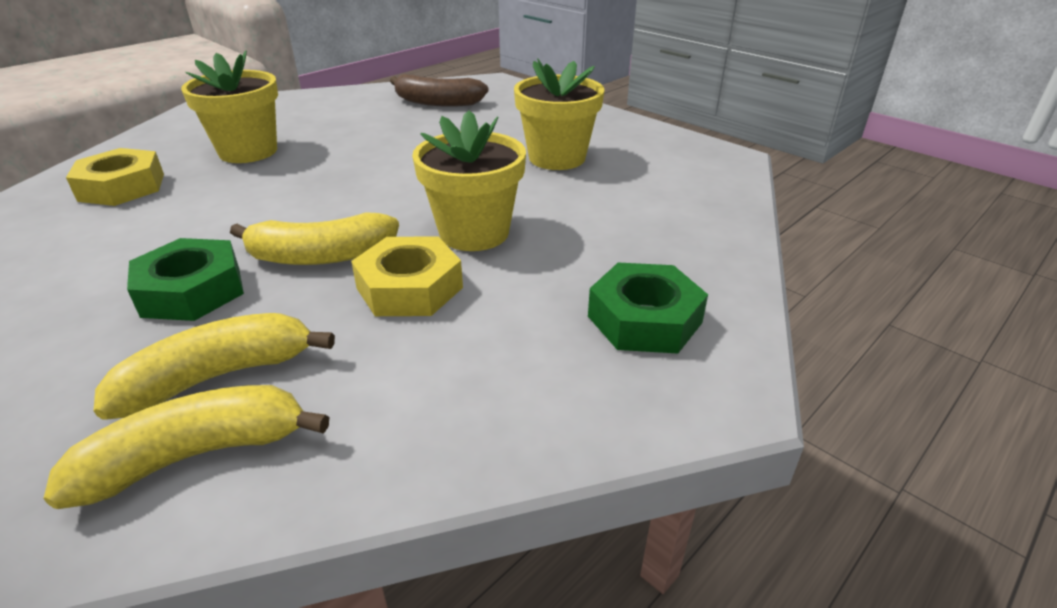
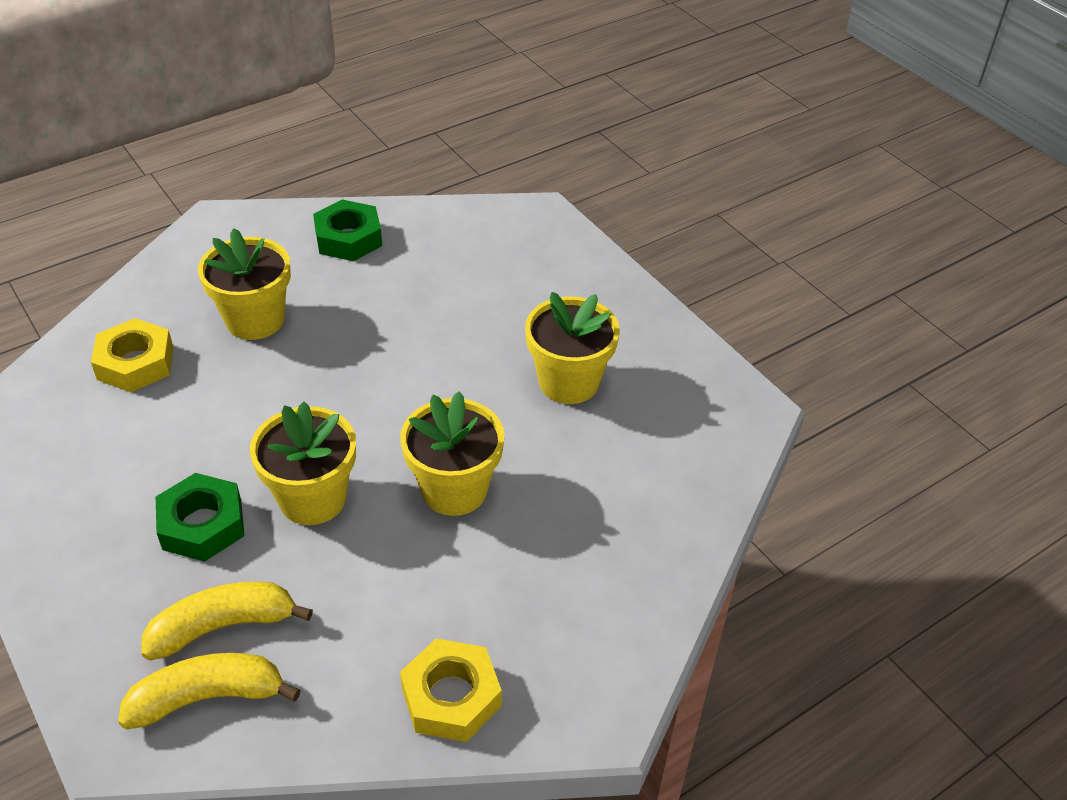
camera: 10 degrees right, 10 degrees up
(321, 256) = (312, 498): yellow banana -> yellow flower pot
(409, 288) = (382, 554): yellow nut -> yellow nut (451, 697)
(437, 102) = (466, 252): brown banana -> none
(644, 319) = (570, 628): green nut -> green nut (348, 238)

